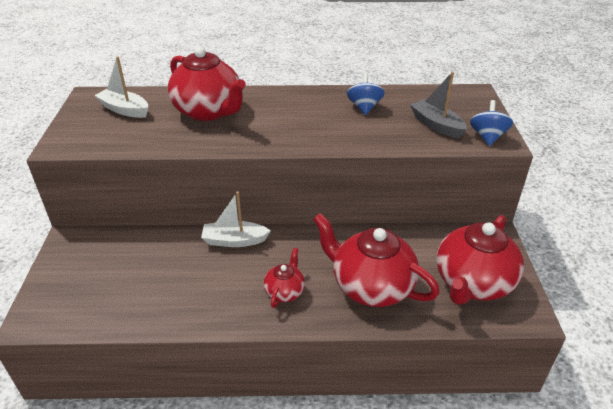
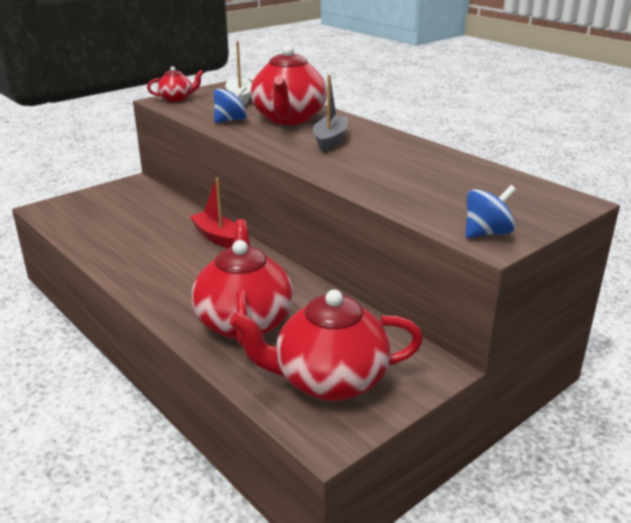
camera: 50 degrees right, 10 degrees down
(234, 240) = (217, 237): white boat -> red boat
(285, 291) = (183, 283): red teapot -> red teapot (177, 98)
(364, 107) = (418, 164): blue spinning top -> blue spinning top (230, 120)
(436, 125) = (455, 202): grey boat -> grey boat (330, 140)

